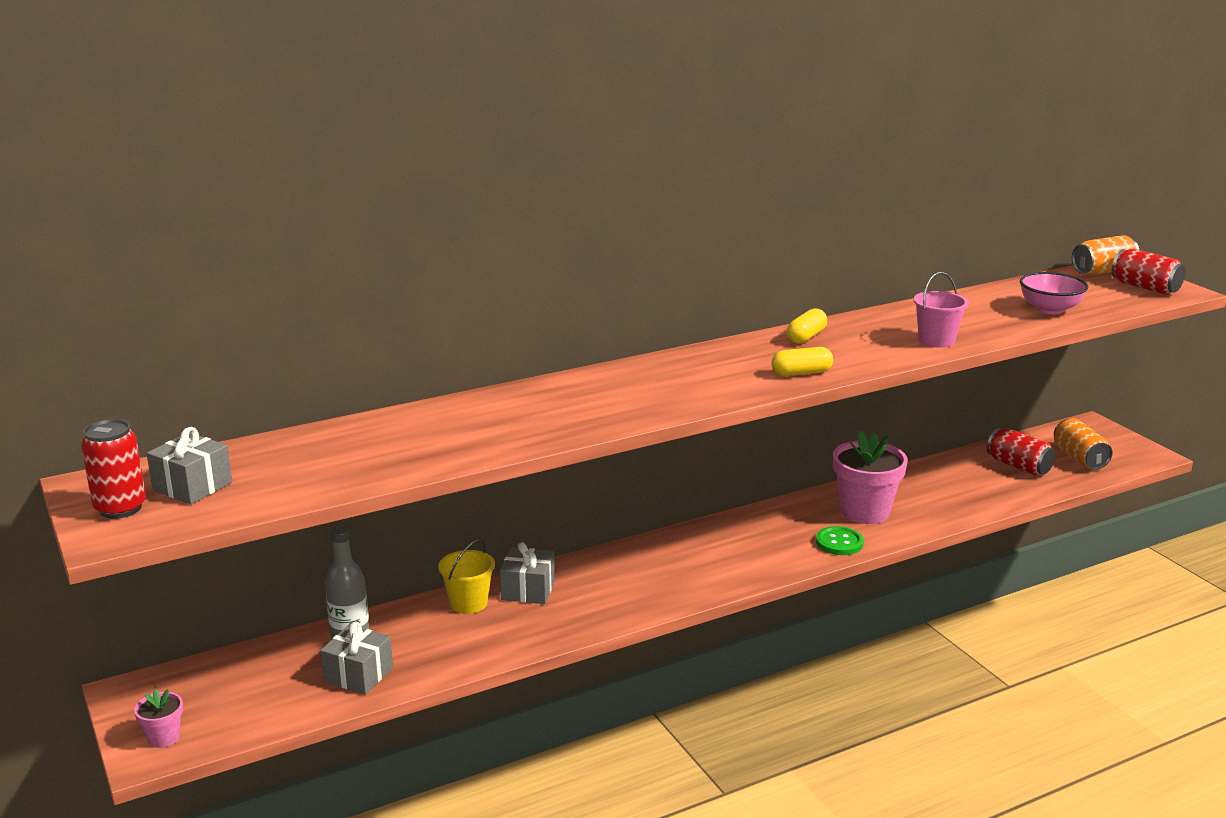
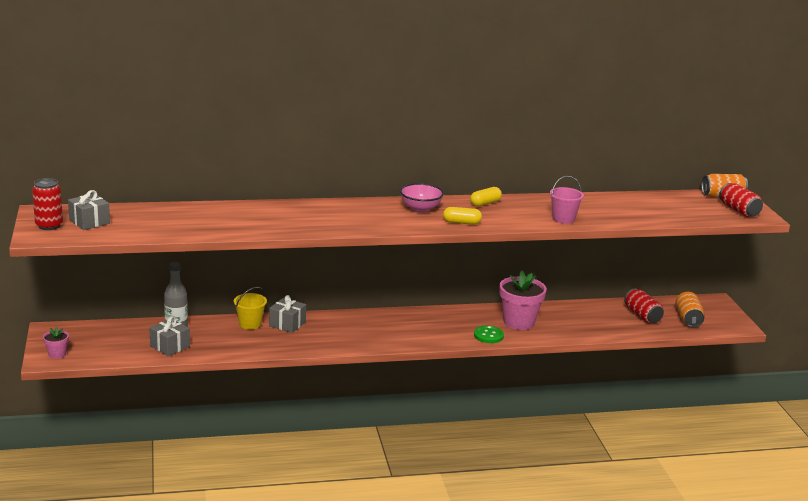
camera: 15 degrees right, 0 degrees up
(1049, 309) = (658, 213): pink bowl -> pink bowl (420, 209)

